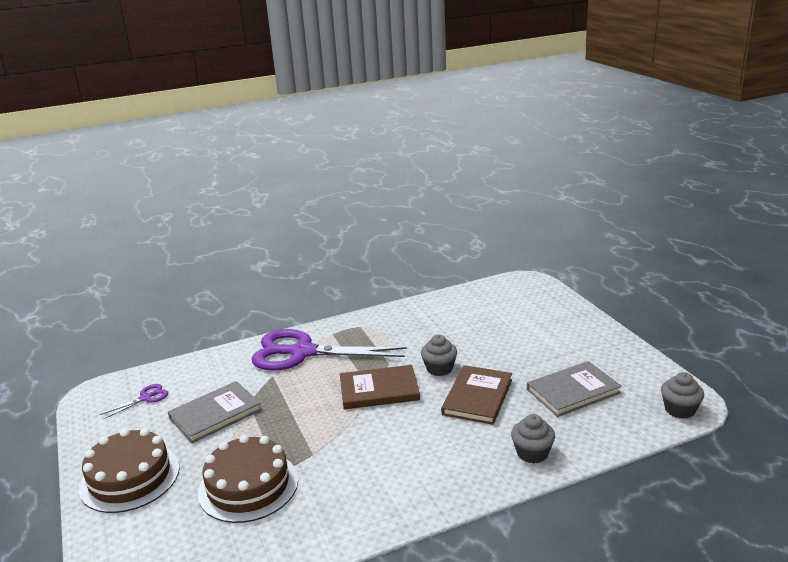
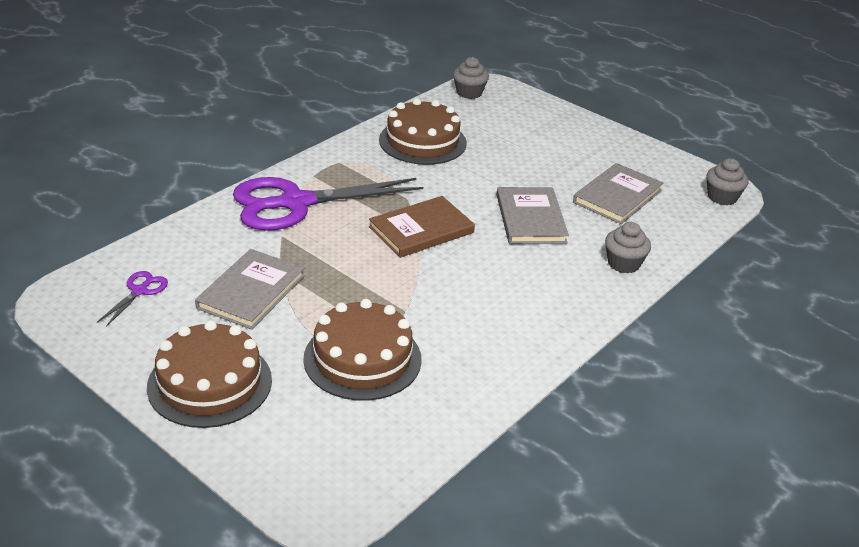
camera: 30 degrees left, 10 degrees up
(437, 319) = (422, 141): none -> brown cake
(439, 368) = (468, 196): grey cupcake -> grey cupcake (469, 93)
(477, 397) = (530, 219): brown book -> grey book

